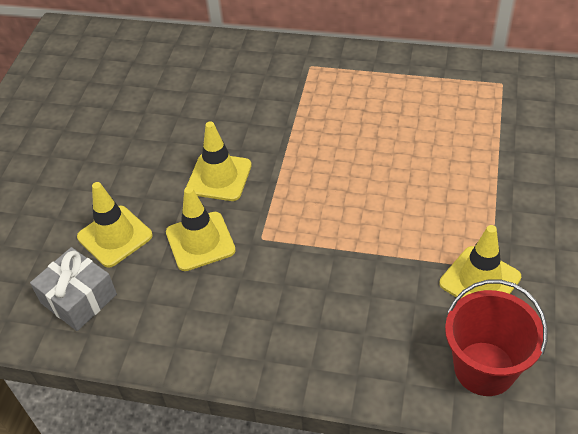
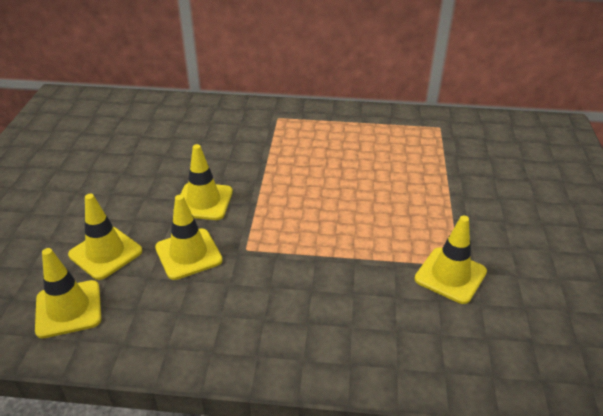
camera: 10 degrees left, 10 degrees down
(79, 299) = (68, 309): grey gift -> yellow traffic cone
(484, 368) = (469, 350): red bucket -> none

